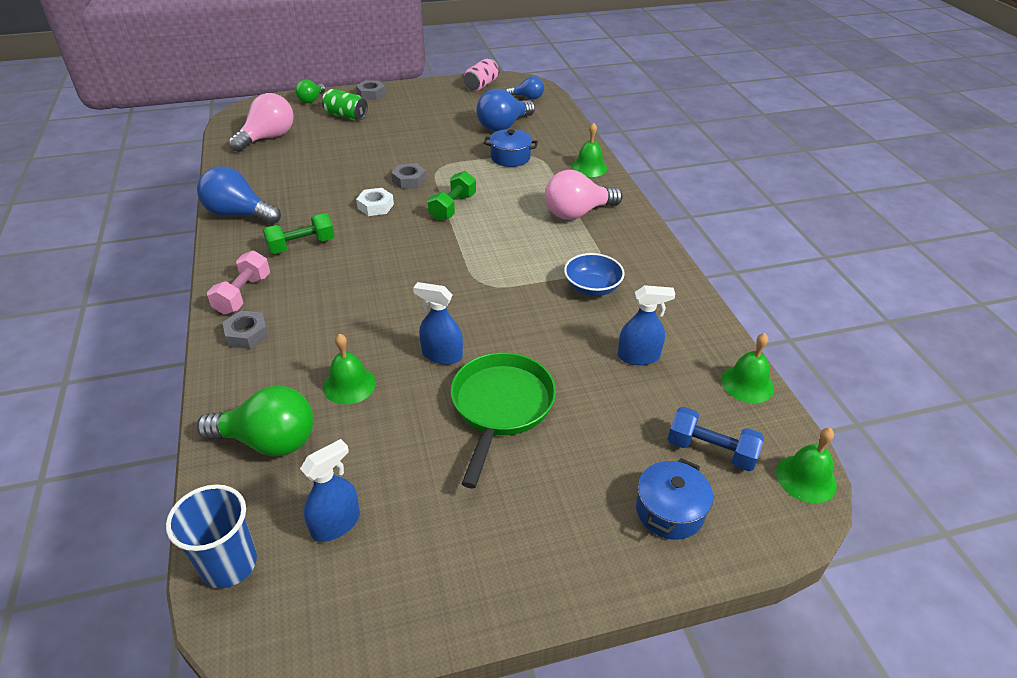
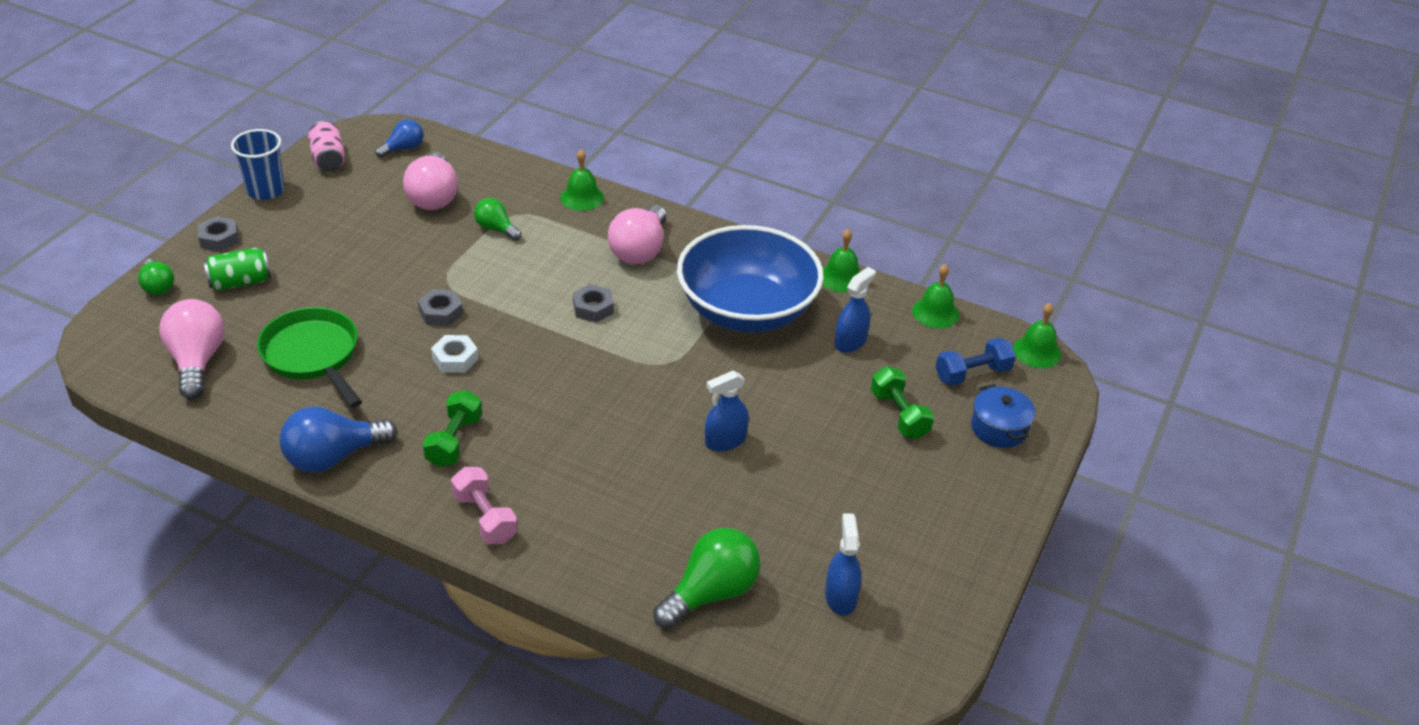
camera: 50 degrees left, 0 degrees up
(229, 564) = (819, 674): blue cup -> blue cup (265, 190)
(247, 334) = (551, 543): grey nut -> grey nut (593, 308)
(349, 385) = (698, 513): green bell -> green bell (841, 277)
(452, 207) = (527, 313): green dumbbell -> green dumbbell (899, 415)
(501, 407) = (820, 444): green pan -> green pan (313, 355)
(503, 126) = (433, 197): blue light bulb -> pink light bulb
(510, 157) = (496, 229): blue pot -> green light bulb
(592, 288) = (747, 310): blue bowl -> blue bowl, size x2.30

